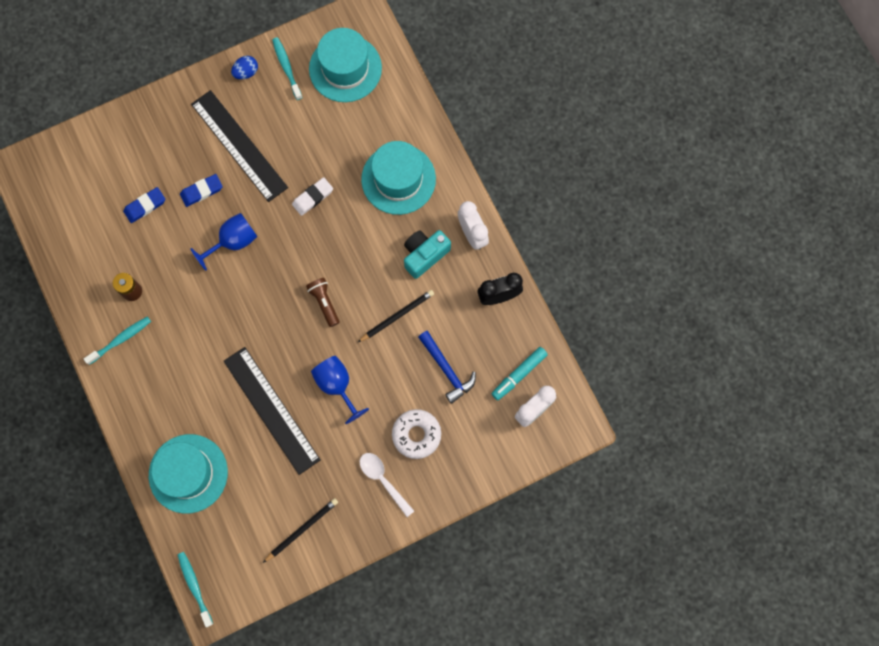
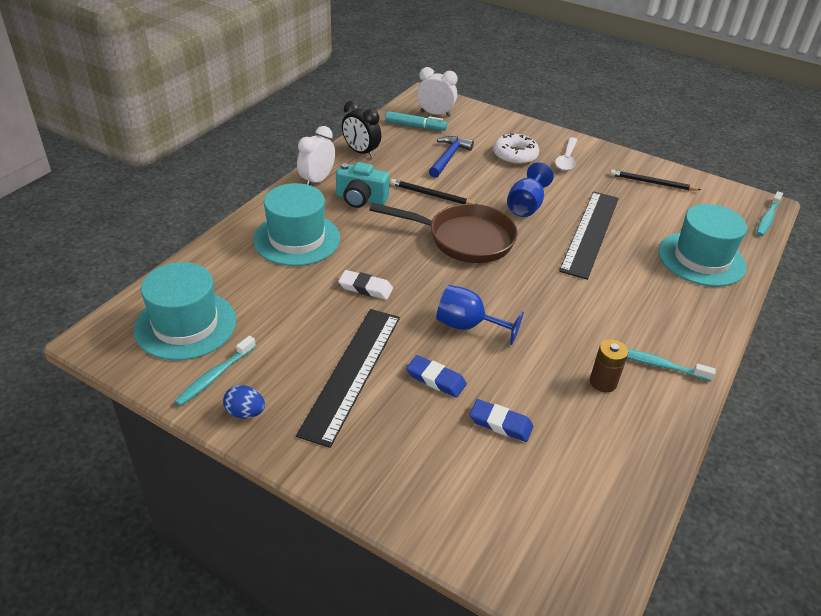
camera: 125 degrees left, 35 degrees down
(324, 303) = (464, 239): brown flashlight -> brown pan

